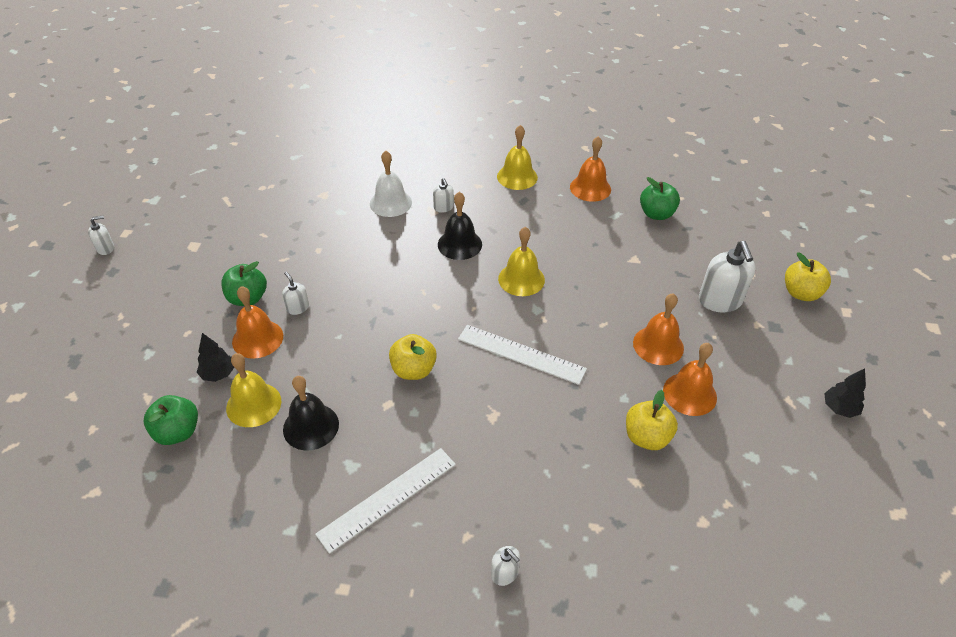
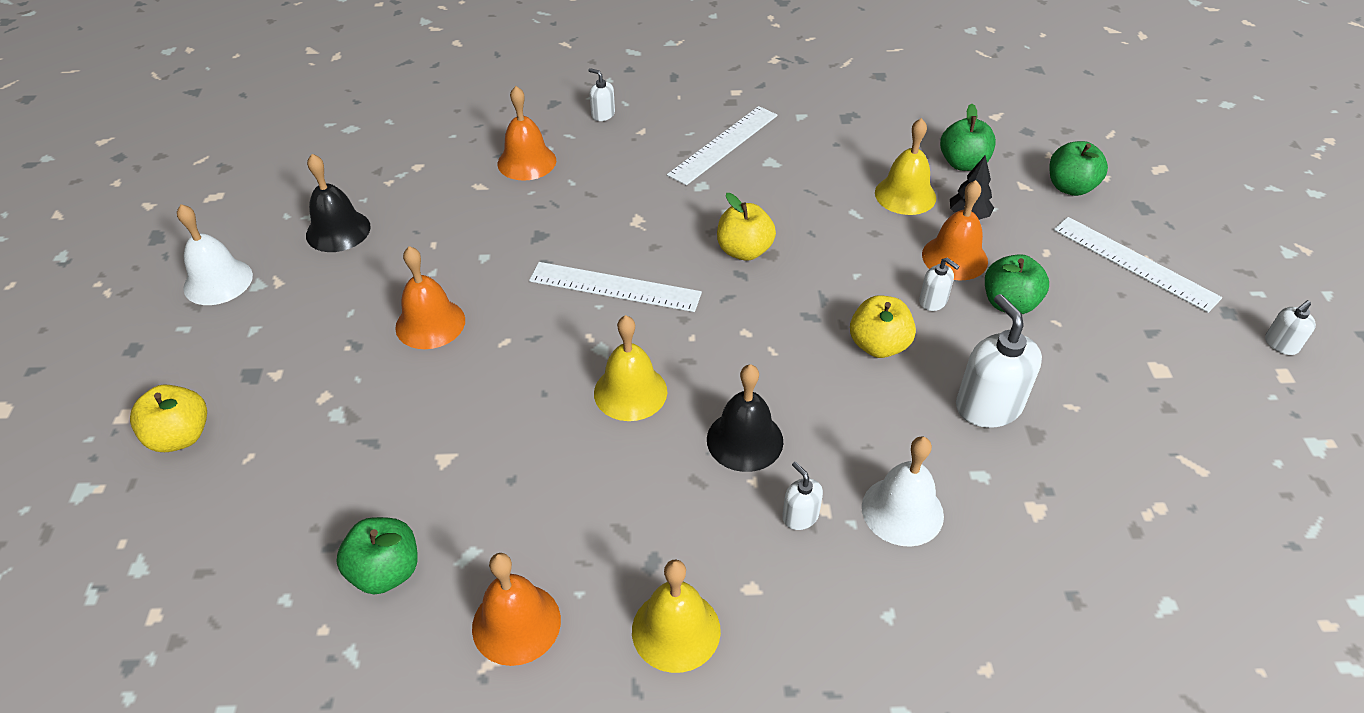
camera: 170 degrees right, 0 degrees up
(111, 389) = (1070, 187): none -> green apple
(134, 314) = (1134, 263): none -> white ruler
(311, 426) = (831, 185): black bell -> black bell (338, 231)
(646, 437) = (462, 223): yellow apple -> yellow apple (878, 345)
(689, 394) = (401, 272): orange bell -> orange bell (526, 162)
(720, 301) = (319, 403): white soap dispenser -> white soap dispenser (988, 406)
(839, 408) = (218, 281): black tree -> white bell

